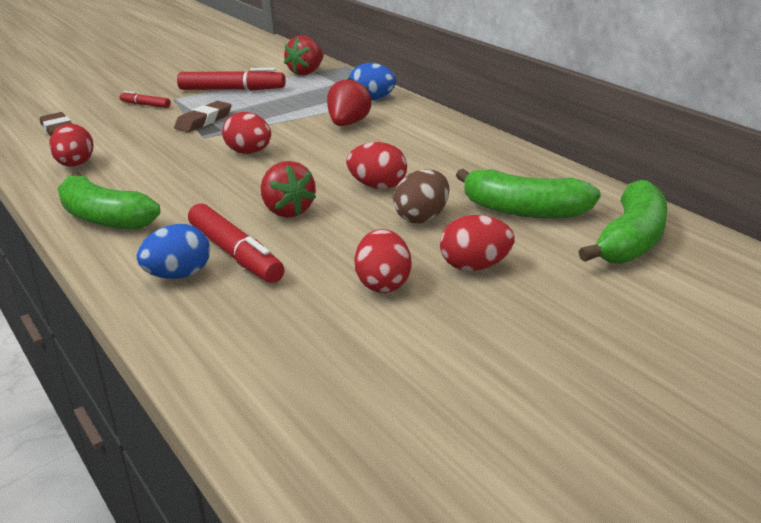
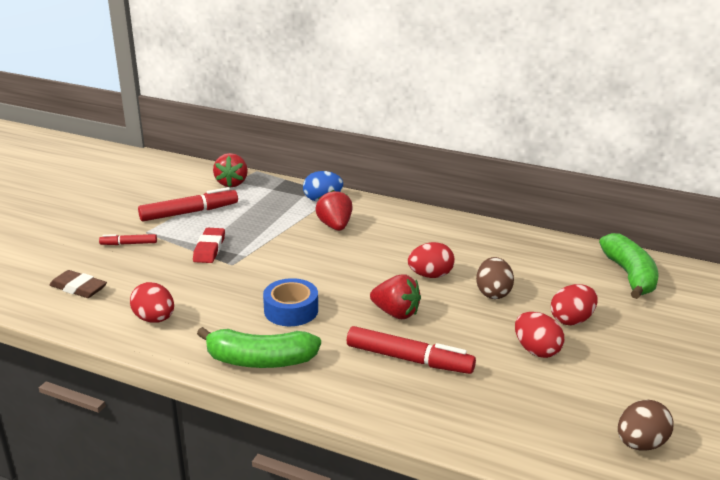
camera: 35 degrees left, 0 degrees up
(179, 275) = (393, 389): blue egg -> none
(194, 185) = (291, 310): none -> blue tape
(203, 121) = (209, 249): brown eraser -> red eraser
(249, 152) = (293, 270): red egg -> none
(357, 414) = (640, 443): none -> brown egg
(524, 210) = (546, 270): green banana -> none

